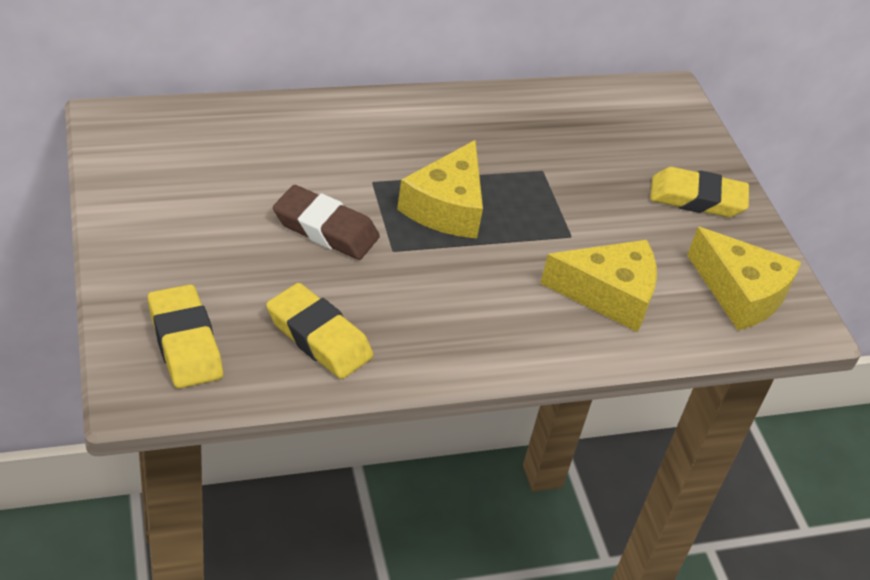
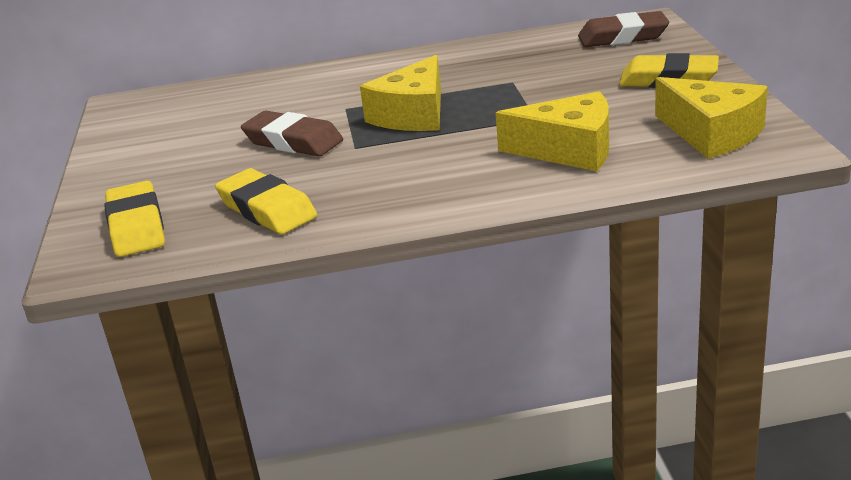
camera: 15 degrees right, 15 degrees down
(648, 116) = (623, 37): none -> brown eraser

